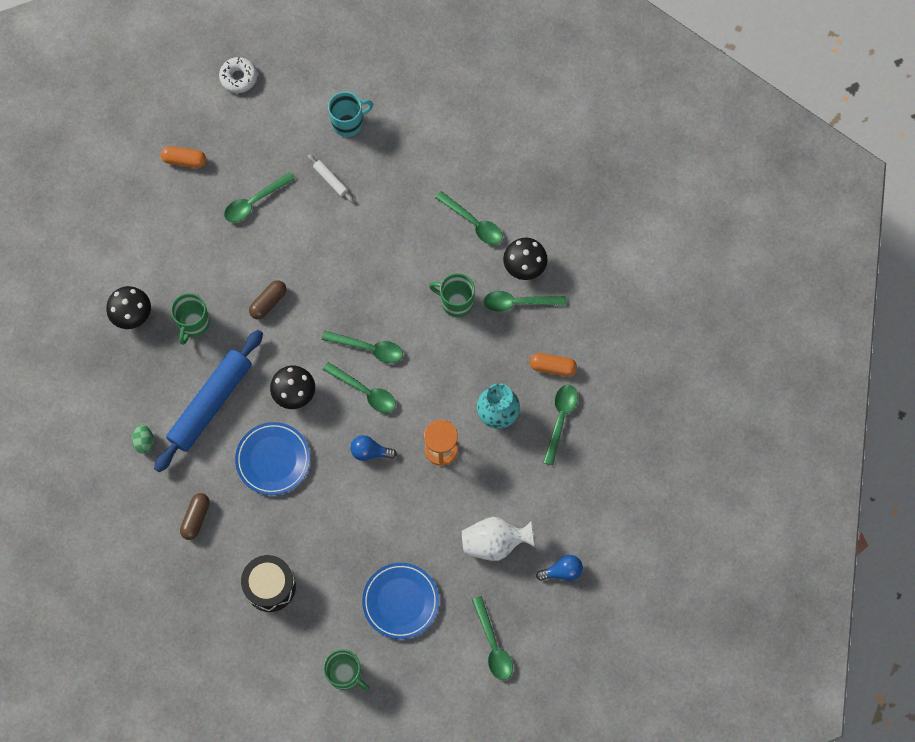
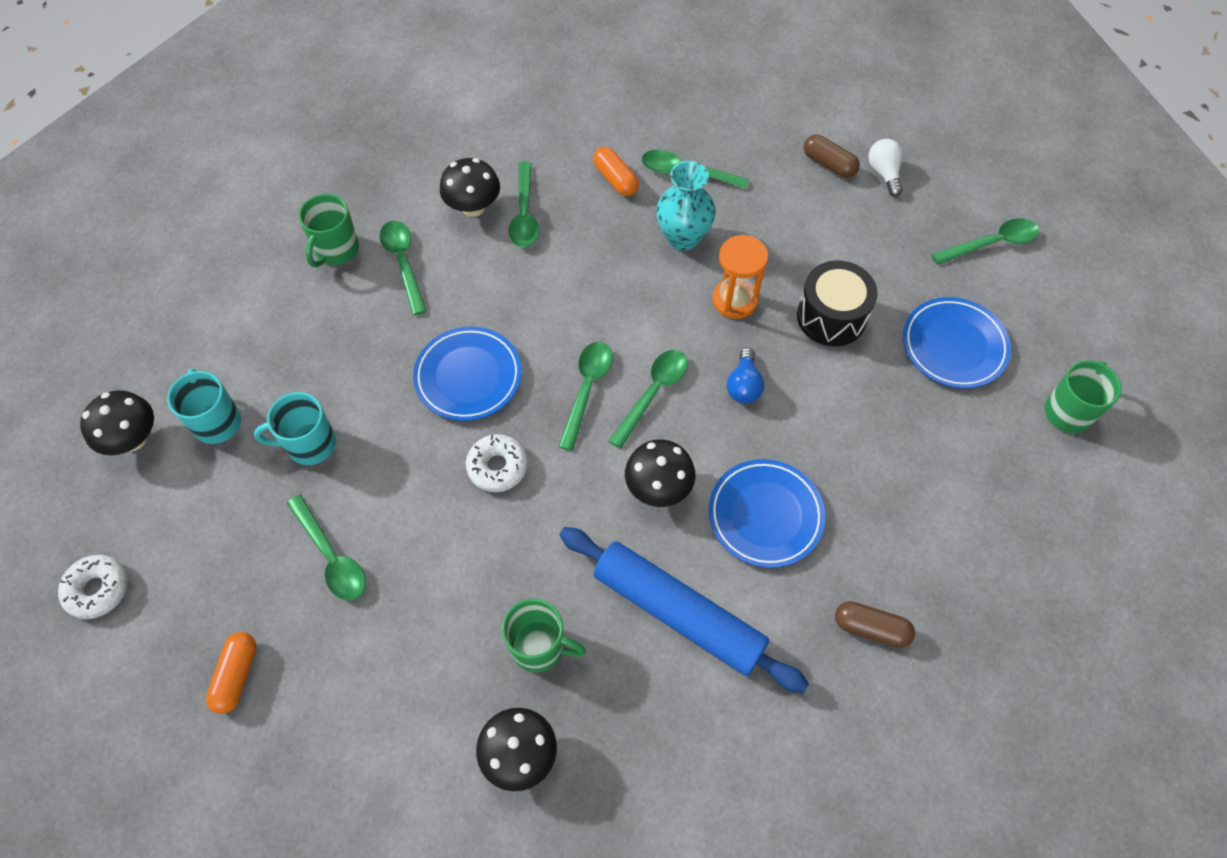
camera: 90 degrees left, 10 degrees down
(144, 442) = (749, 720): green egg -> none
(268, 302) = (508, 530): brown capsule -> brown capsule (829, 164)
(270, 586) = (962, 514): black drum -> black drum (831, 316)
(312, 294) = (497, 467): none -> white donut
(331, 180) = (309, 444): white rolling pin -> turquoise mug
(337, 77) = (133, 439): none -> black mushroom
(379, 272) = (468, 377): none -> blue plate
(456, 302) = (520, 283): green mug -> green mug (336, 250)
(473, 223) = (403, 263): green spoon -> green spoon turned 60 degrees counterclockwise
(494, 543) = (857, 241): white vase -> none
(552, 367) = (615, 179): orange capsule -> orange capsule turned 45 degrees counterclockwise
(562, 571) = (884, 173): blue light bulb -> white light bulb

